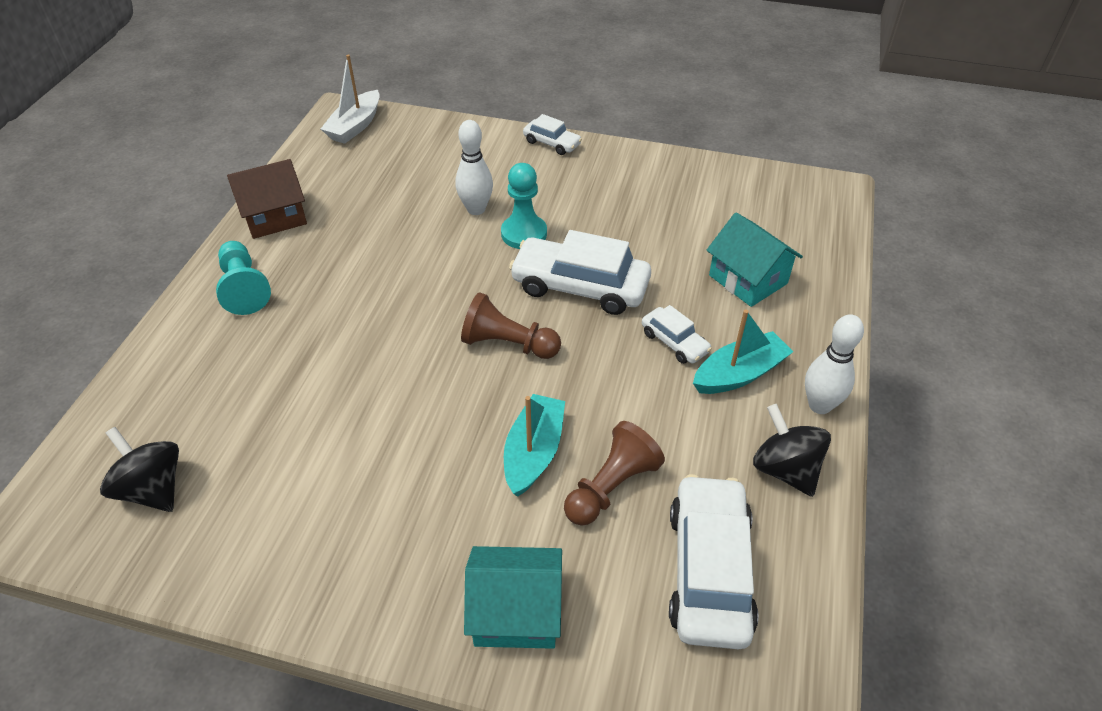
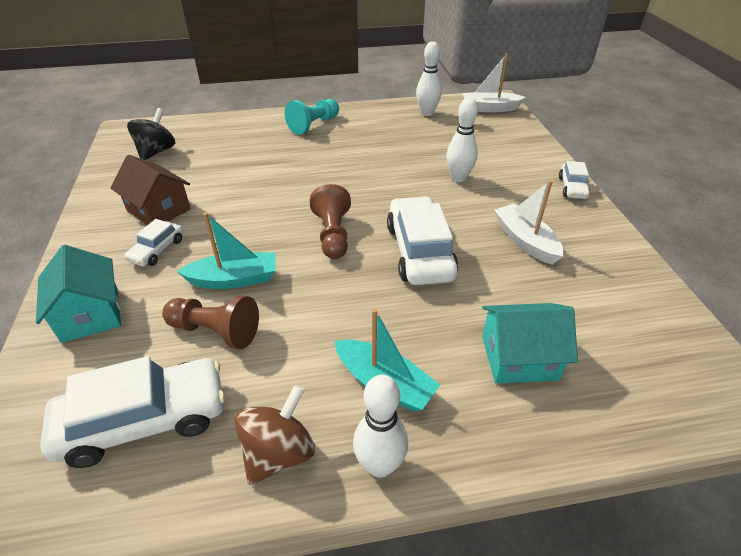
camera: 65 degrees right, 5 degrees down
(274, 217) = (379, 113): brown house -> brown house (158, 210)
(316, 177) = (427, 113): none -> white bowling pin
(524, 233) = (453, 206): turquoise pawn -> none
(610, 210) = (525, 241): none -> white boat
(674, 342) = (395, 326): white car -> white car (157, 250)
(748, 279) = (519, 358): turquoise house -> turquoise house turned 60 degrees clockwise
(785, 469) = (279, 453): black spinning top -> brown spinning top

